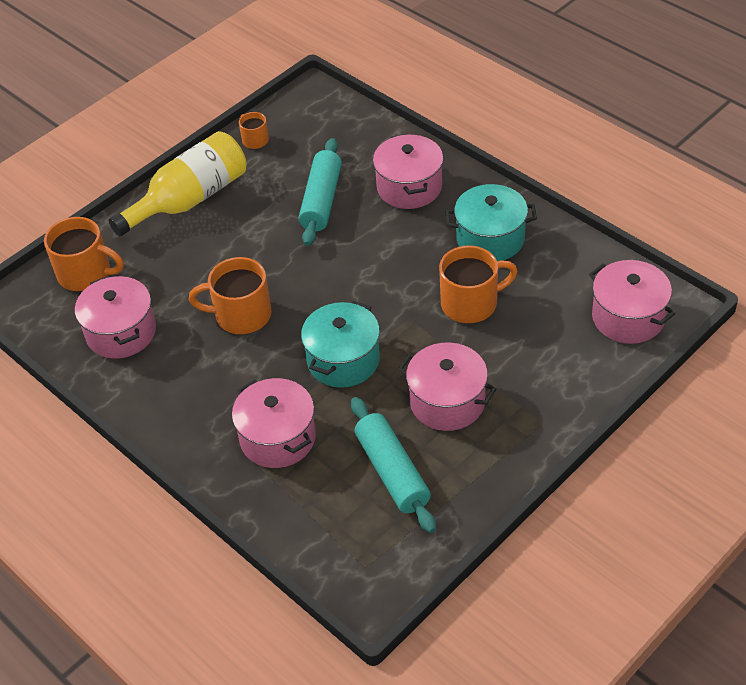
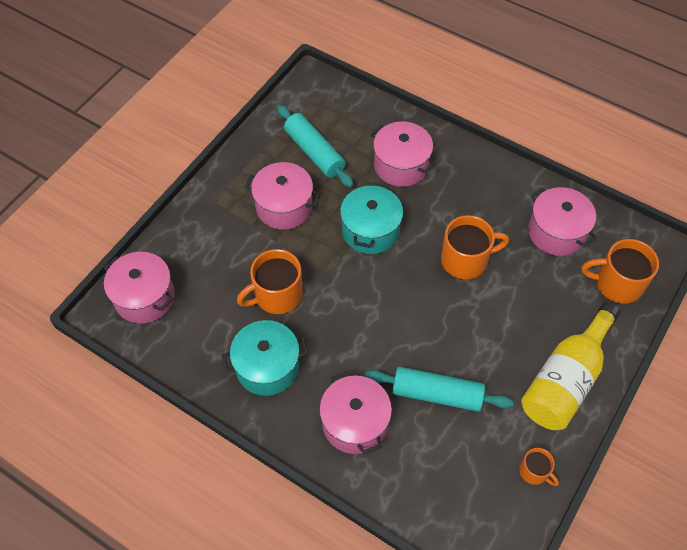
camera: 165 degrees right, 10 degrees up
(322, 200) = (436, 394): turquoise rolling pin -> turquoise rolling pin turned 75 degrees counterclockwise

